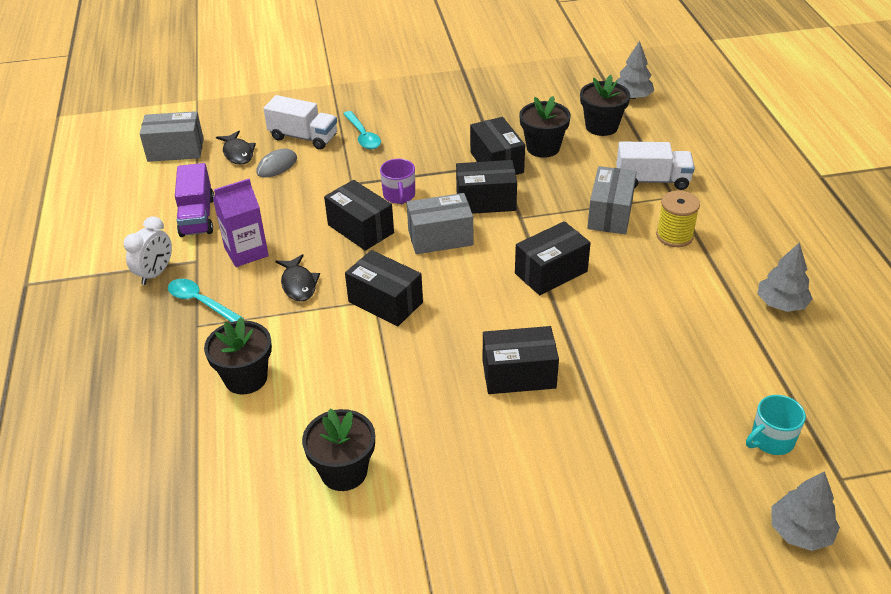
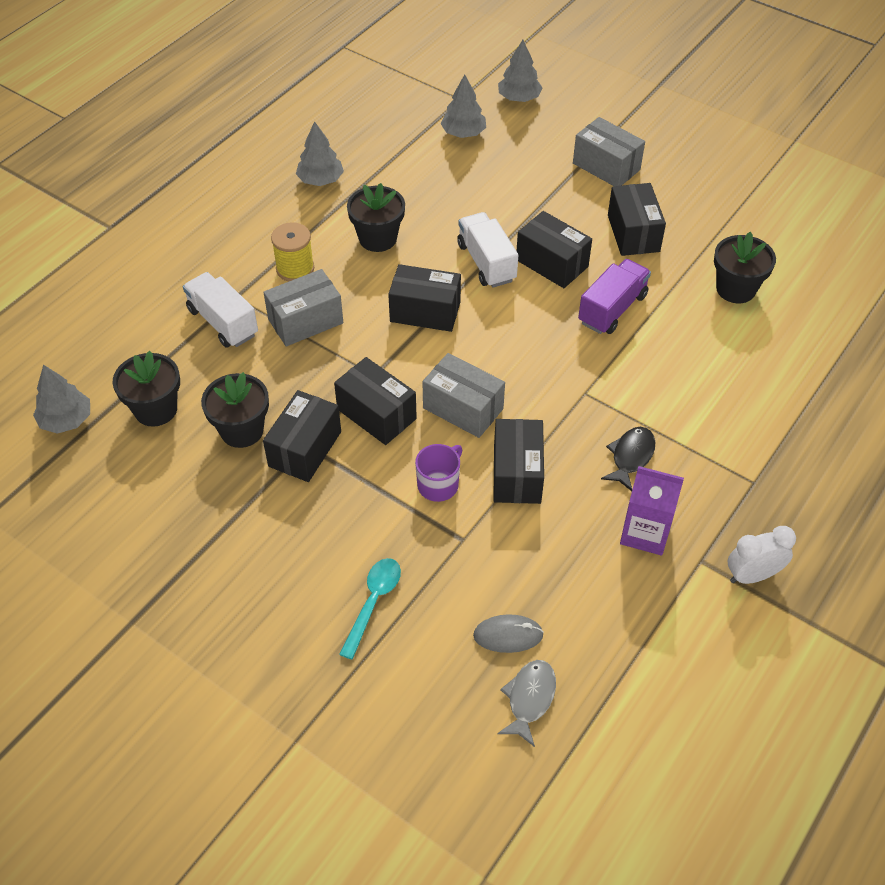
camera: 135 degrees left, 10 degrees up
(175, 150) = (595, 775): grey box -> grey box (606, 166)
(197, 216) = (655, 625): purple truck -> purple truck (612, 309)
(200, 302) = (733, 505): turquoise spoon -> none
(238, 153) = (529, 699): black fish -> grey fish
(246, 378) = (749, 402): black flower pot -> black flower pot (378, 238)
(303, 137) = (434, 661): white truck -> white truck (486, 262)
(385, 302) = (578, 384): black box -> black box (633, 233)
(771, 440) = (463, 133): turquoise mug -> grey tree

